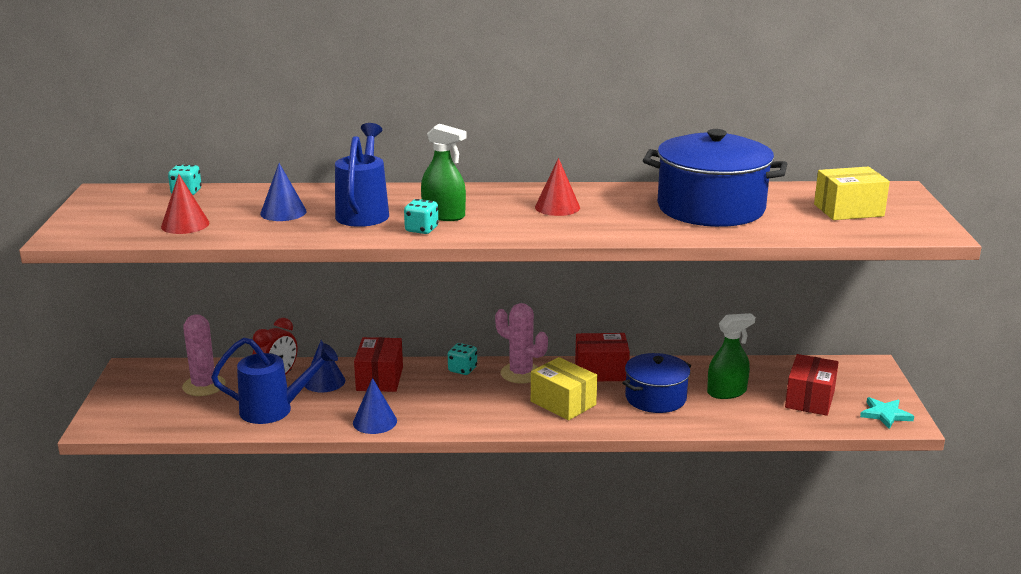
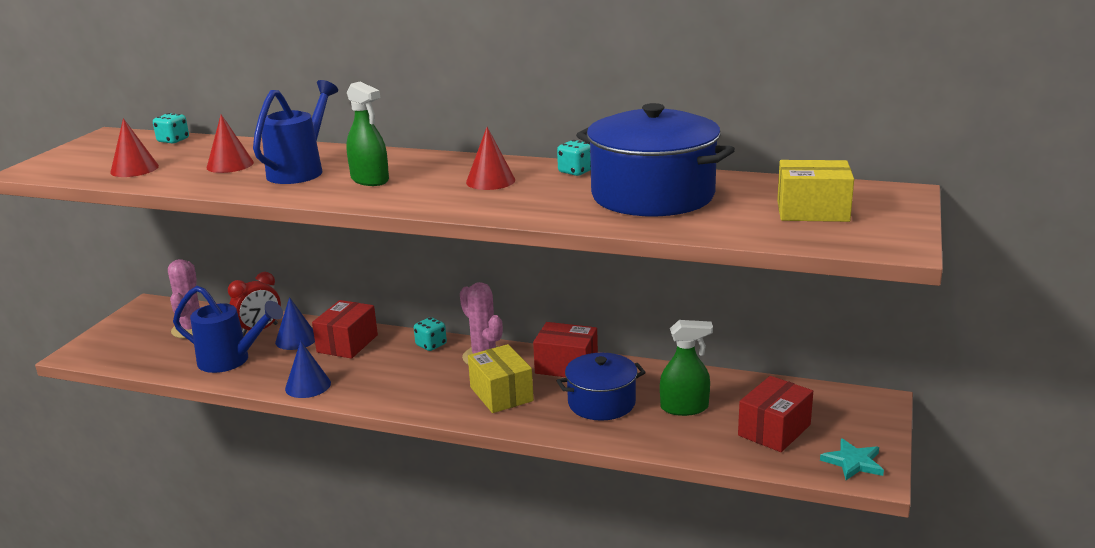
camera: 20 degrees right, 0 degrees up
(283, 212) = (230, 165): blue cone -> red cone
(421, 229) = (332, 192): turquoise dice -> turquoise dice (576, 171)

